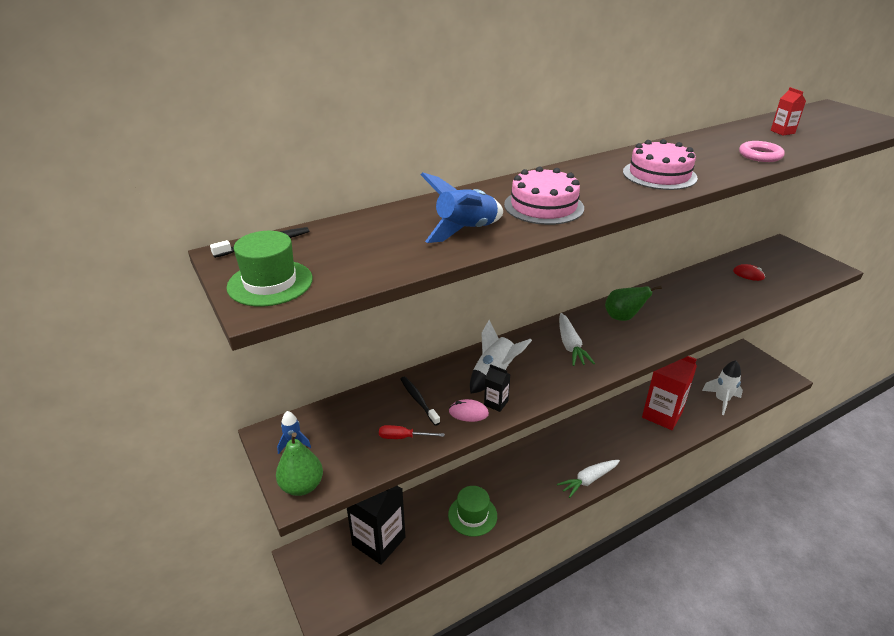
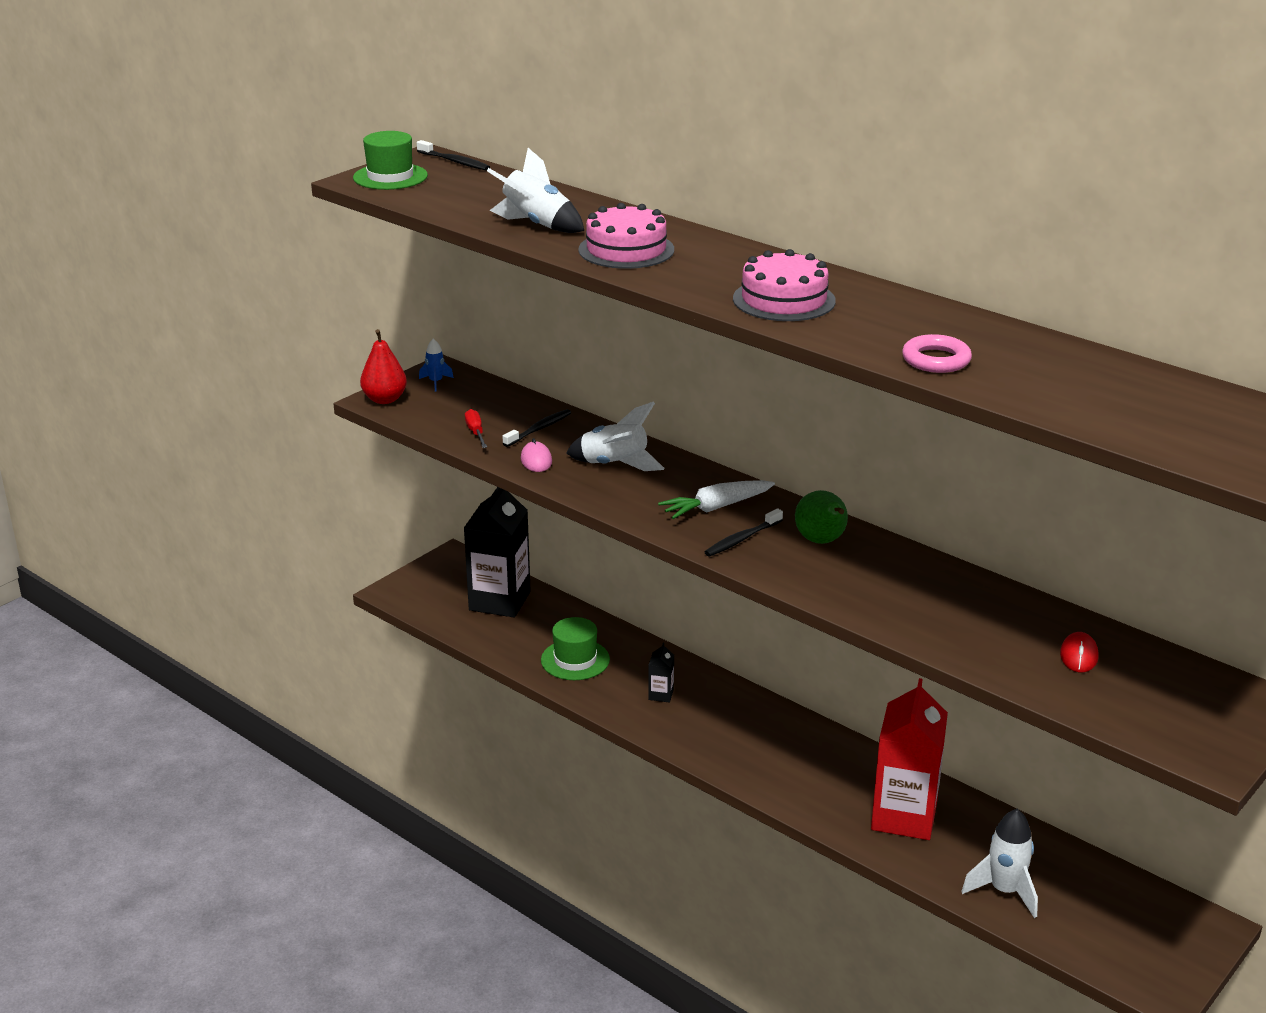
camera: 70 degrees right, 5 degrees down
(302, 486) = (384, 399): green pear -> red pear
(465, 231) = (536, 225): blue rocket -> white rocket
(496, 403) = (563, 473): black carton -> black carton (661, 694)
(588, 480) = (697, 750): white carrot -> none
(613, 345) = (742, 539): none -> black toothbrush
(782, 132) = (1084, 379): red carton -> none

